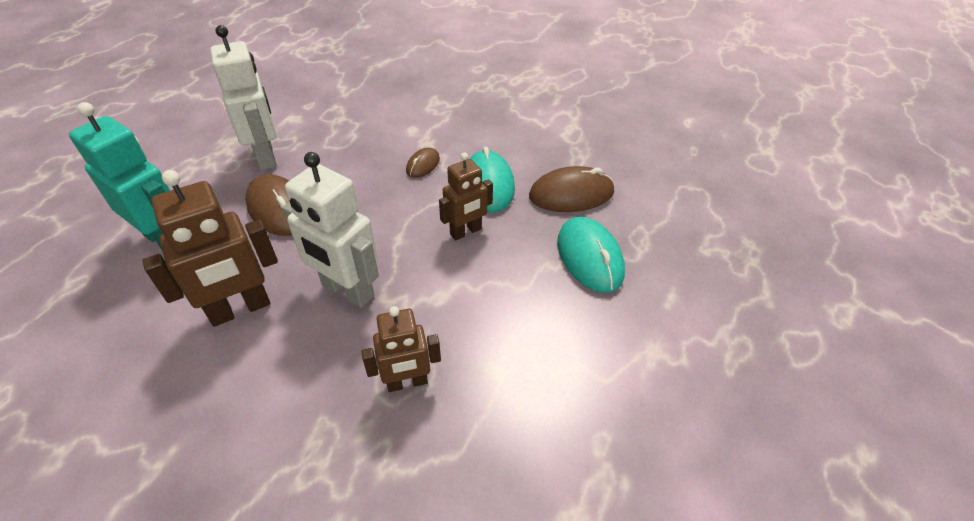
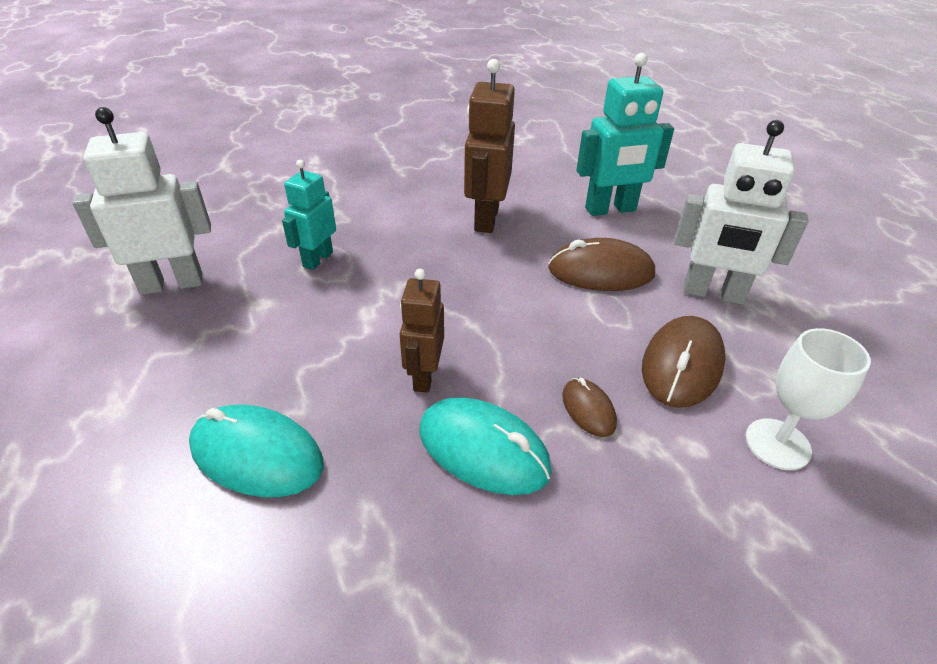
camera: 130 degrees right, 5 degrees down
(347, 291) = (441, 268): white robot -> white robot (172, 284)
(385, 110) = (777, 444): none -> white goblet
(407, 382) = (317, 259): brown robot -> turquoise robot
(571, 194) = (365, 533): brown mouse -> brown mouse (682, 365)

